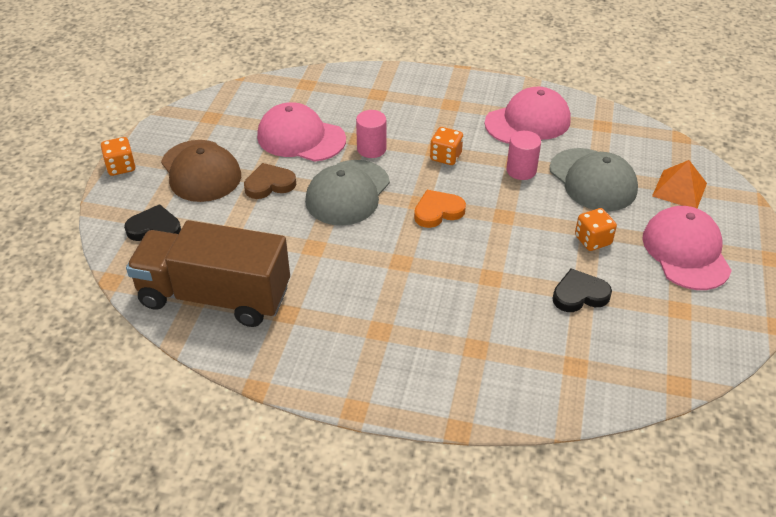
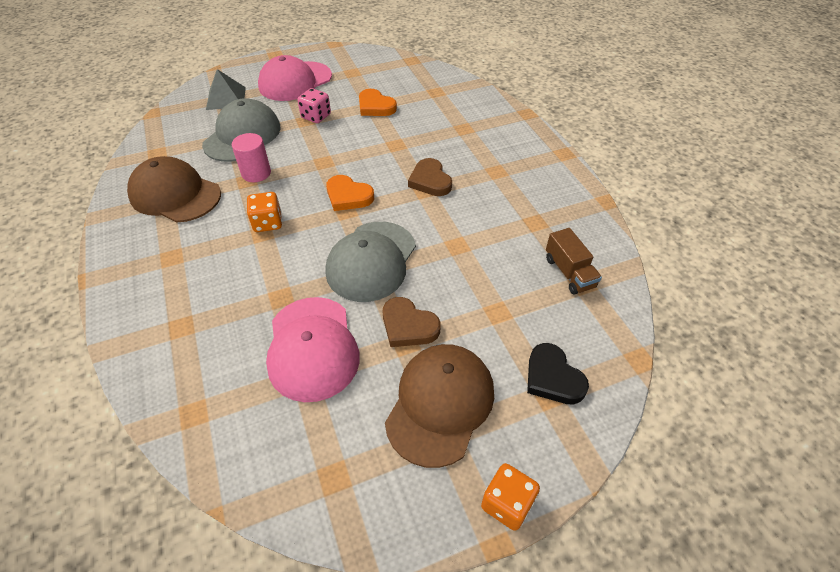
camera: 125 degrees left, 5 degrees up
(214, 296) = (569, 272): brown truck -> brown truck, size x0.43
(347, 193) = (371, 261): grey cap -> grey cap turned 120 degrees clockwise
(371, 149) = (291, 278): pink cylinder -> none
(410, 273) = (430, 181): none -> brown heart
(528, 122) = (175, 194): pink cap -> brown cap
(579, 294) = (375, 106): black heart -> orange heart
(592, 240) = (316, 116): orange dice -> pink dice
(679, 189) = (226, 98): orange pyramid -> grey pyramid

